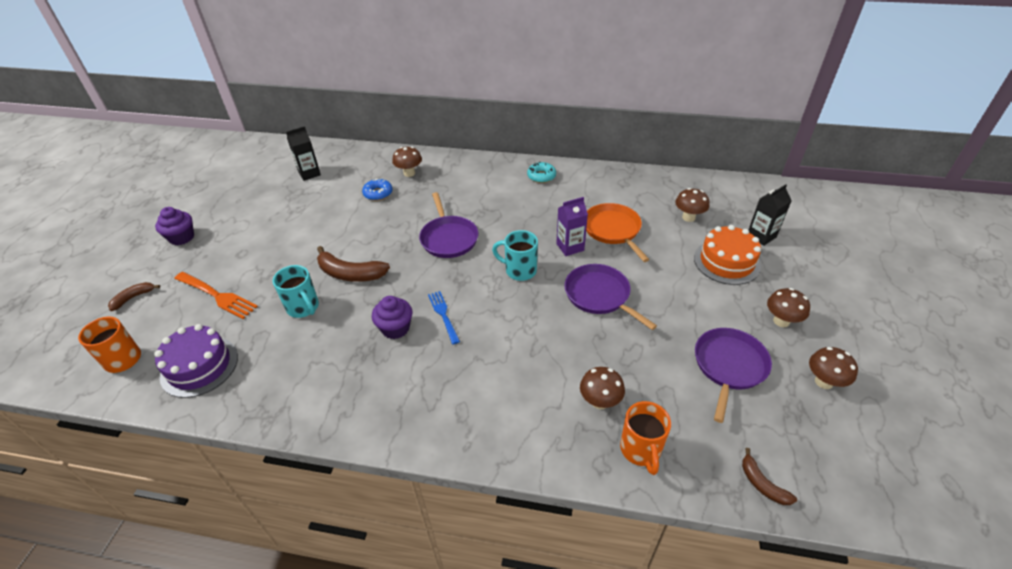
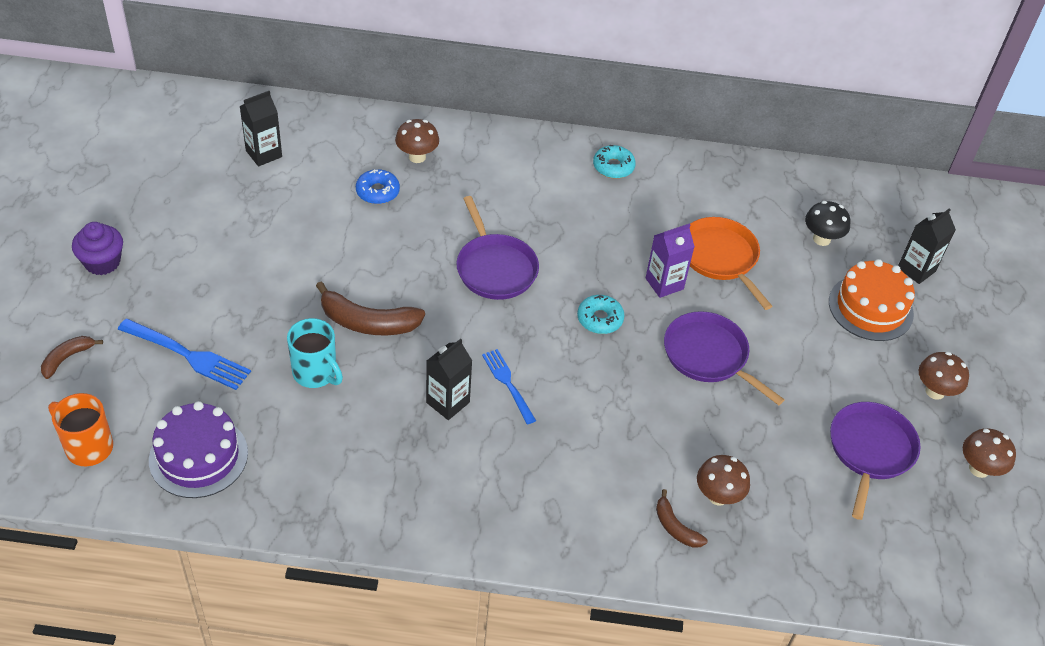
camera: 10 degrees left, 5 degrees up
(216, 295) = (187, 355): orange fork -> blue fork
(395, 328) = (448, 402): purple cupcake -> black carton
(519, 270) = (600, 319): turquoise mug -> turquoise donut
(641, 450) = (768, 553): orange mug -> none
(688, 217) = (821, 239): brown mushroom -> black mushroom
(762, 484) = (903, 587): brown banana -> brown banana (675, 527)

